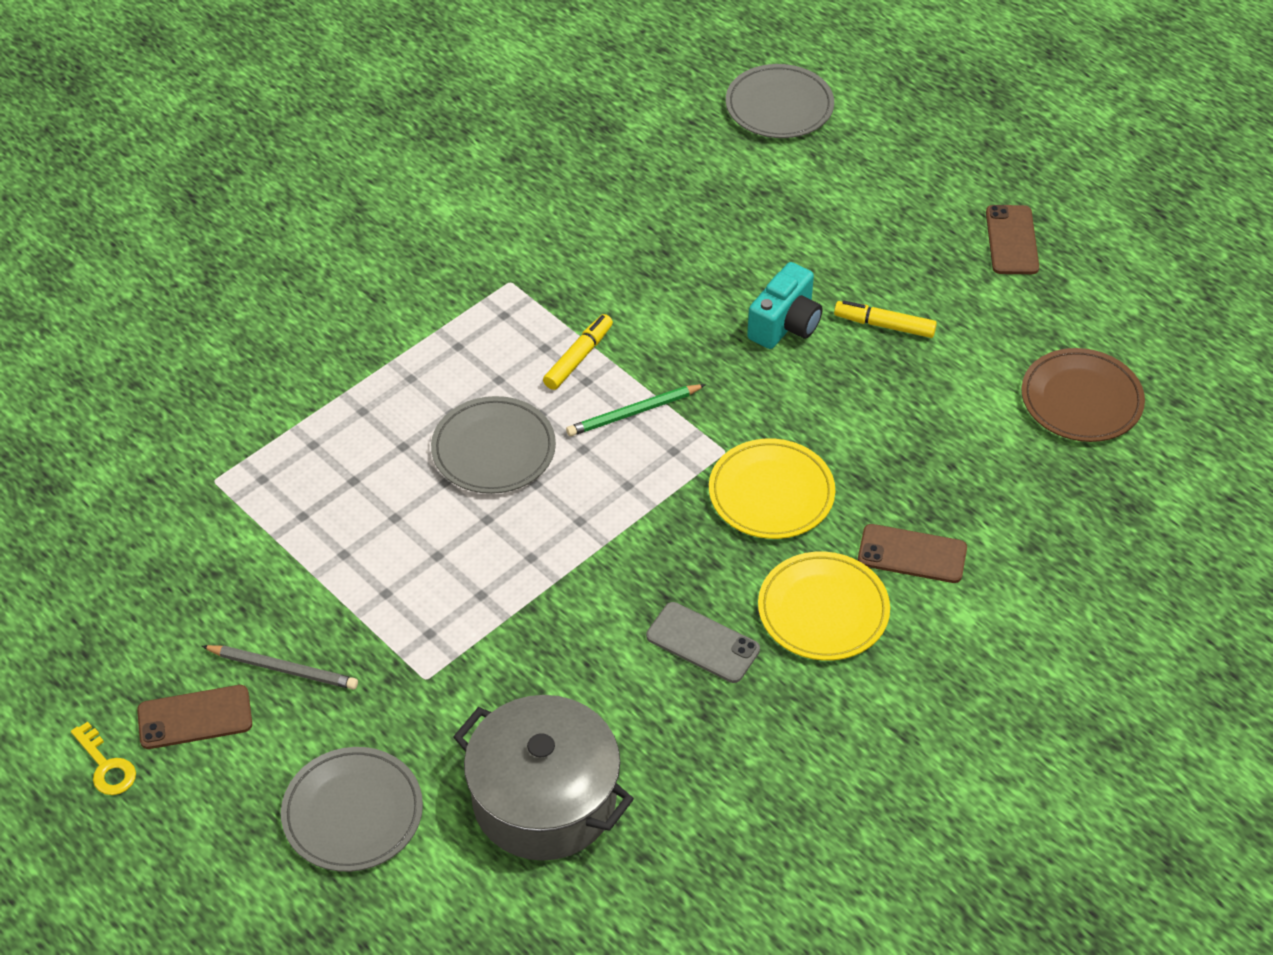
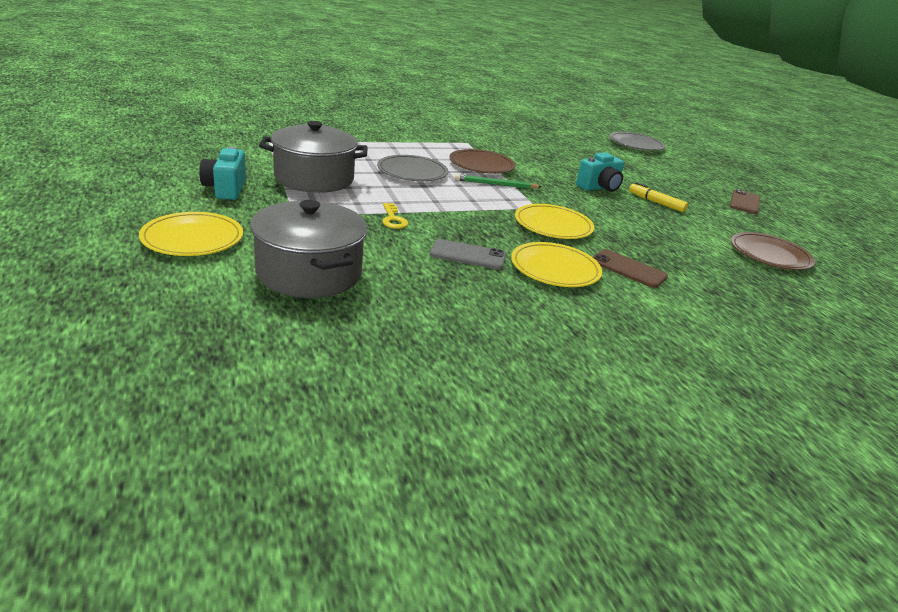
camera: 20 degrees right, 20 degrees down
(106, 766) = (94, 184): yellow key -> yellow key (393, 219)
(195, 717) = (160, 186): brown phone -> none
(283, 669) = (225, 189): grey pencil -> turquoise camera
(352, 813) = (192, 239): grey plate -> yellow plate
(374, 561) = (314, 179): none -> grey pot
(578, 358) = (481, 165): yellow marker -> brown plate
(702, 643) = (468, 255): grey phone -> grey phone turned 45 degrees counterclockwise

